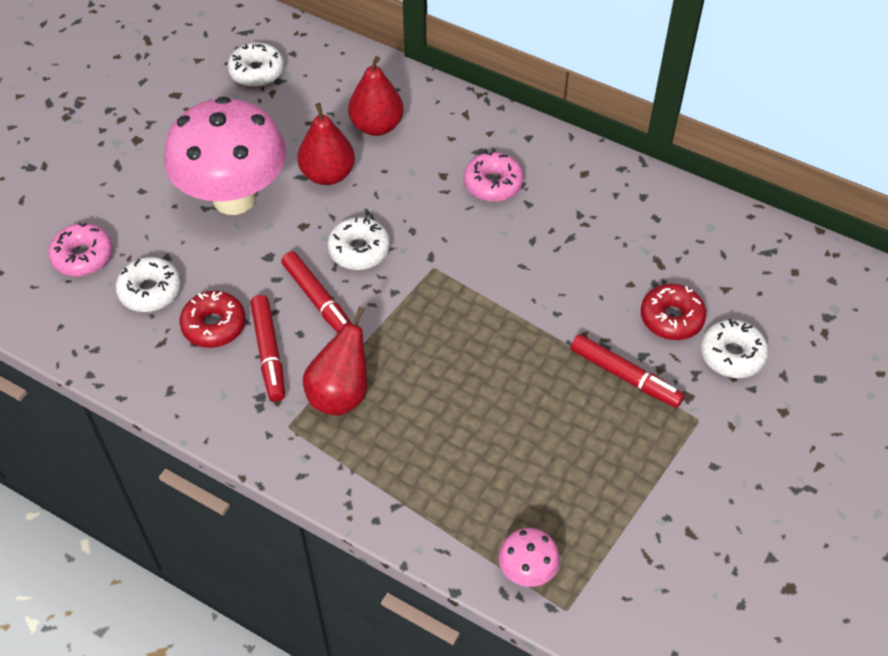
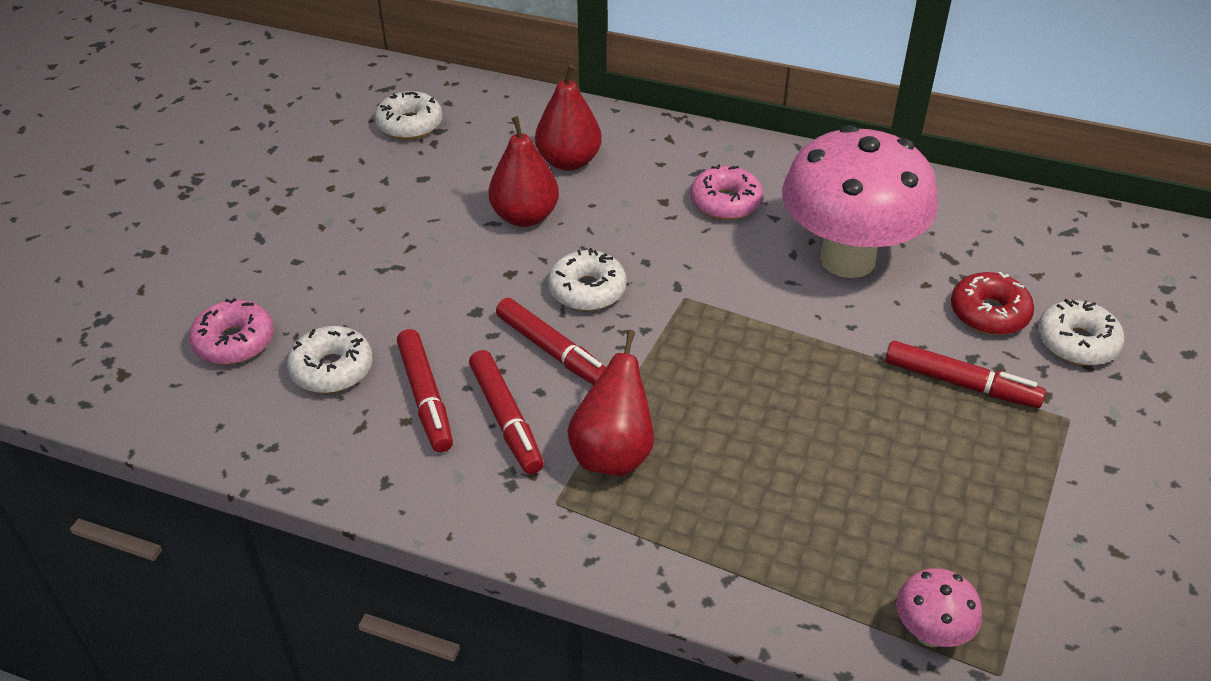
camera: 10 degrees left, 10 degrees down
(214, 325) = (426, 397): red donut -> red marker
(234, 198) = (416, 254): pink mushroom -> pink mushroom (847, 259)

